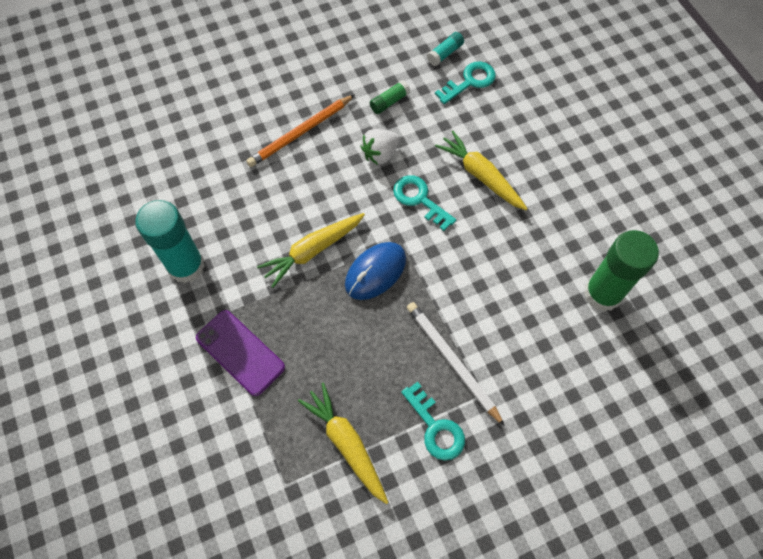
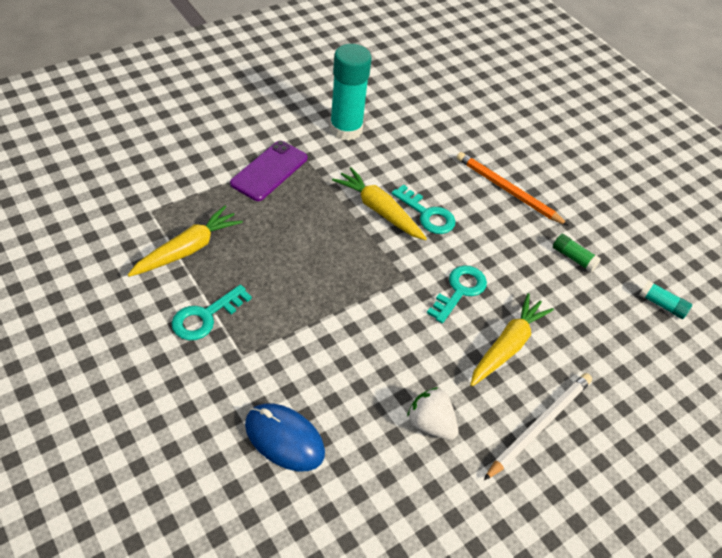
camera: 75 degrees right, 15 degrees down
(375, 272) = (366, 259): blue mouse -> blue mouse (284, 438)
(380, 154) = (504, 254): white strawberry -> white strawberry (430, 424)
(452, 361) = (277, 327): white pencil -> white pencil (539, 425)
(470, 81) = (633, 331): turquoise key -> turquoise key (427, 214)
(602, 293) = (381, 478): green glue stick -> none

